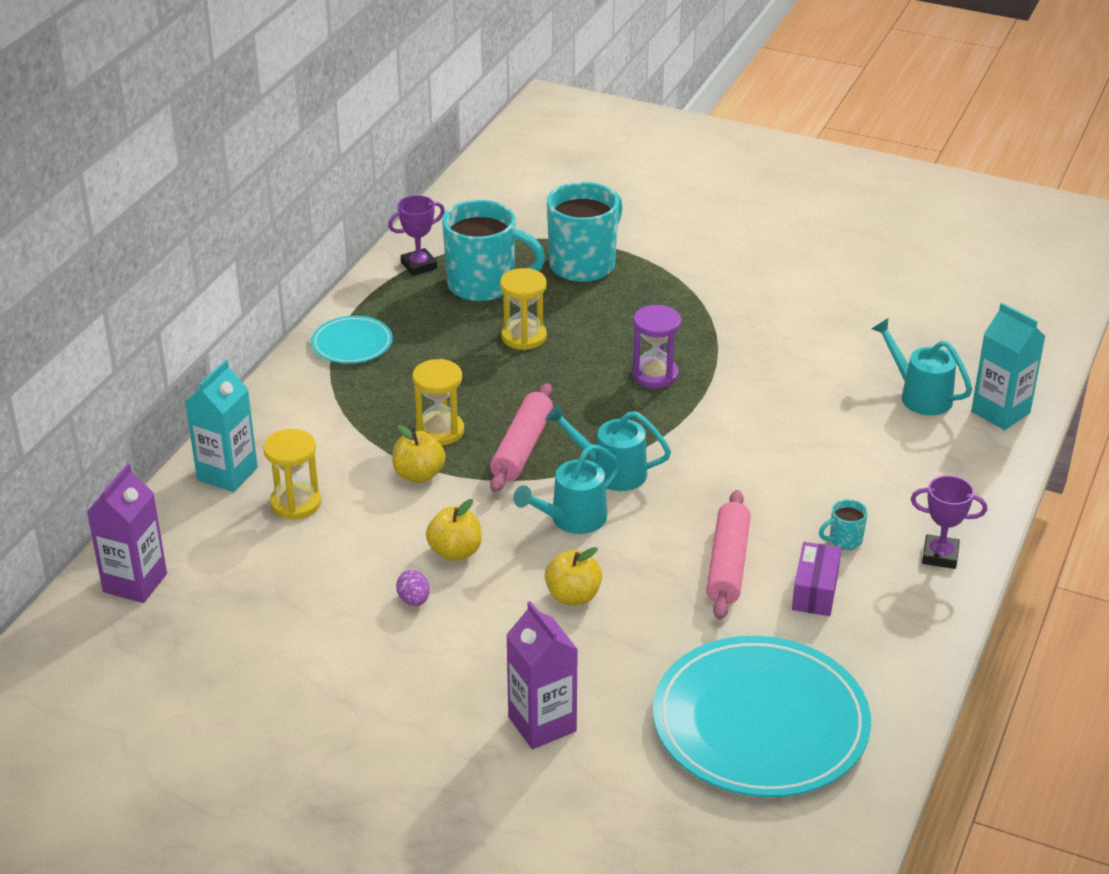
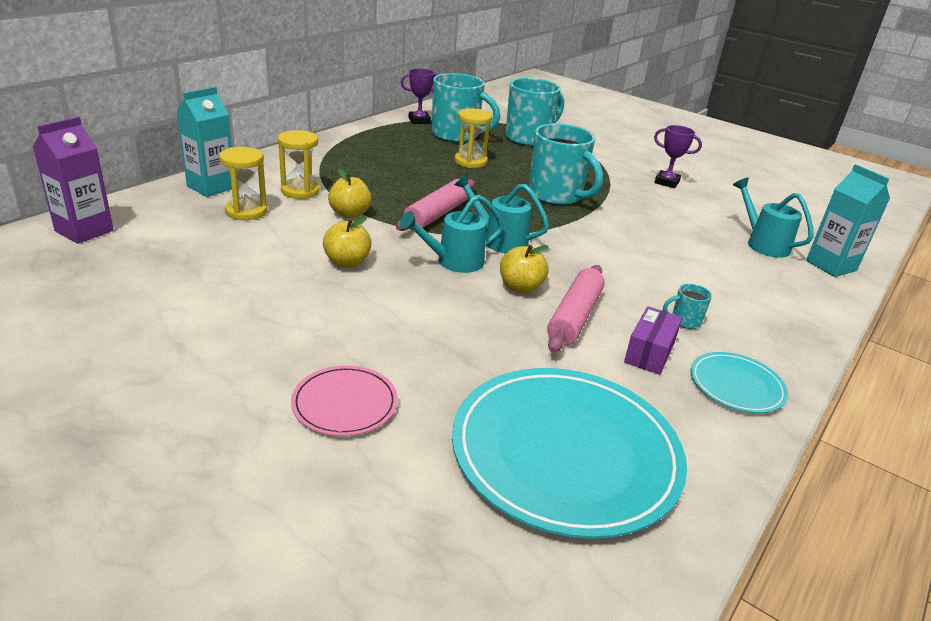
camera: 10 degrees right, 5 degrees down
(352, 343) = (350, 144): turquoise plate -> turquoise plate (736, 385)
(414, 600) = (292, 286): purple egg -> none
(439, 431) = (381, 195): yellow hourglass -> yellow hourglass (300, 191)
(542, 724) = (345, 403): purple carton -> pink plate
(573, 596) = (428, 311): yellow apple -> yellow apple (520, 288)
(655, 375) = (556, 196): purple hourglass -> turquoise mug
(940, 555) = (773, 350): purple trophy -> purple trophy (666, 182)

